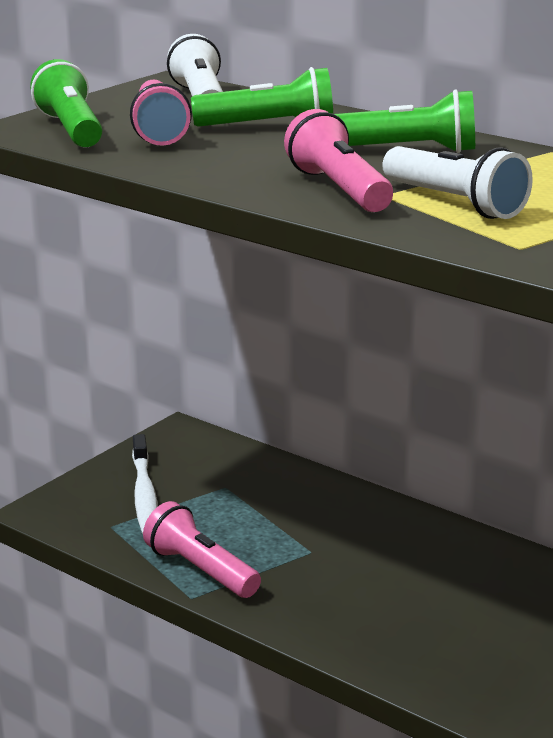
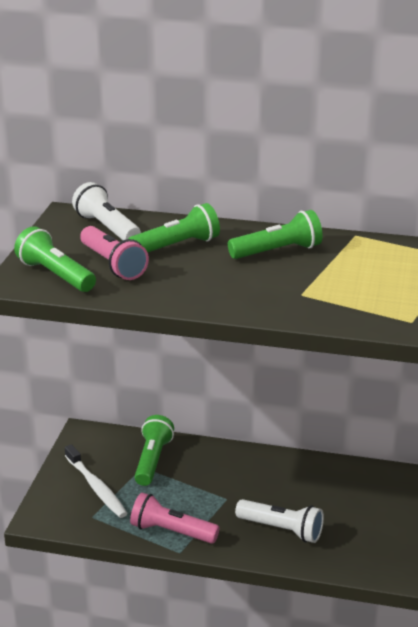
camera: 25 degrees left, 5 degrees up
(246, 482) = (152, 460): none -> green flashlight
(338, 189) = (272, 295): pink flashlight -> none
(455, 203) = (346, 293): white flashlight -> white flashlight (282, 530)

